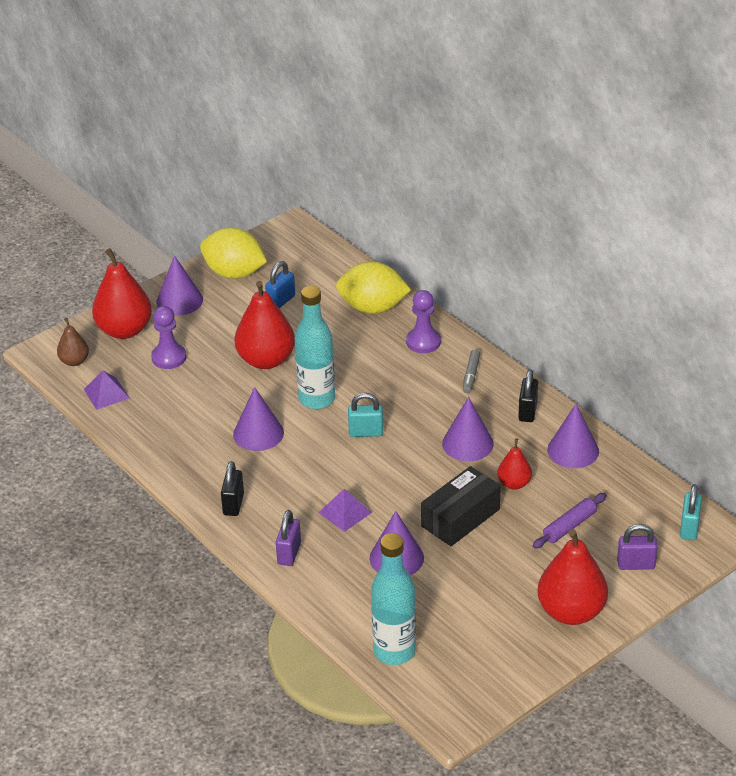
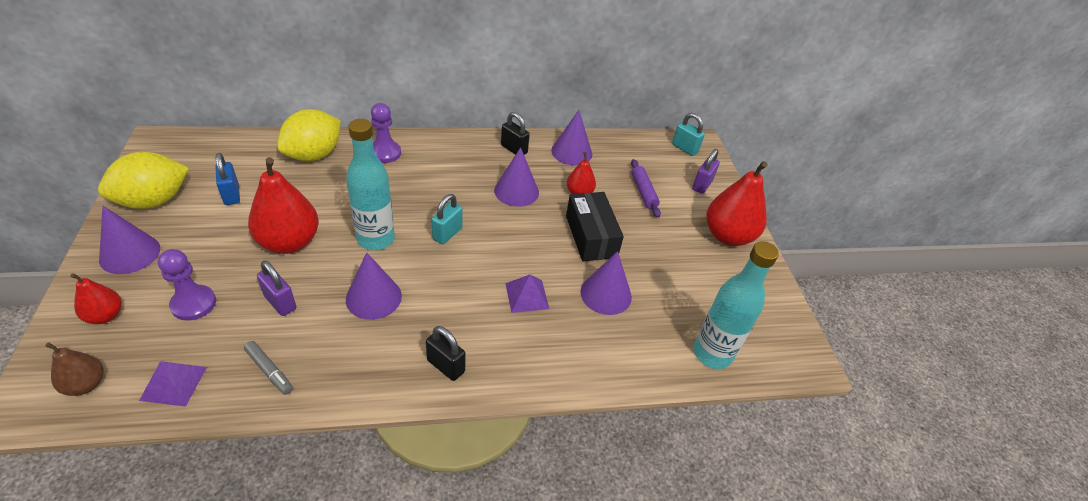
camera: 65 degrees left, 5 degrees up
(124, 330) = (105, 315): red pear -> red pear, size x0.53
(289, 553) = (545, 360): purple padlock -> purple padlock (280, 302)
(471, 375) = (448, 152): grey marker -> grey marker (269, 371)

